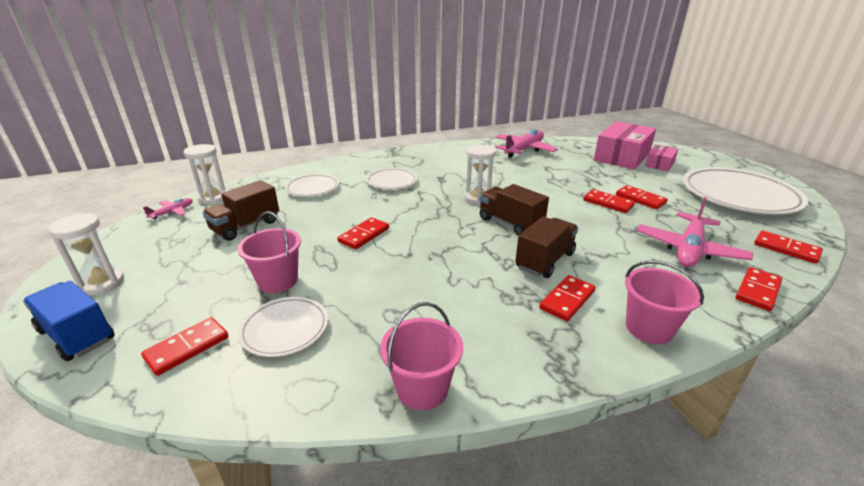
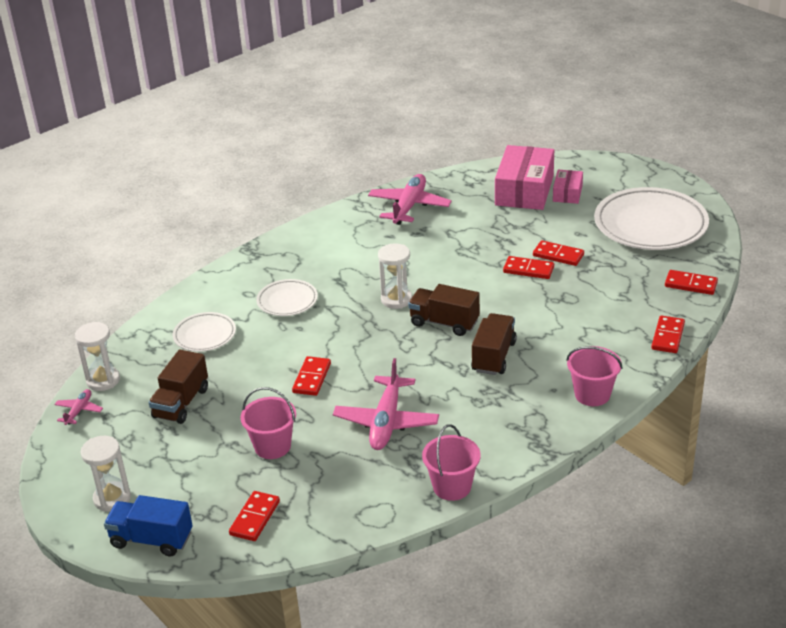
camera: 20 degrees left, 5 degrees up
(285, 329) = (318, 482): white plate -> none
(567, 300) = (525, 389): red domino -> none
(689, 249) = (612, 308): pink plane -> pink plane (386, 422)

